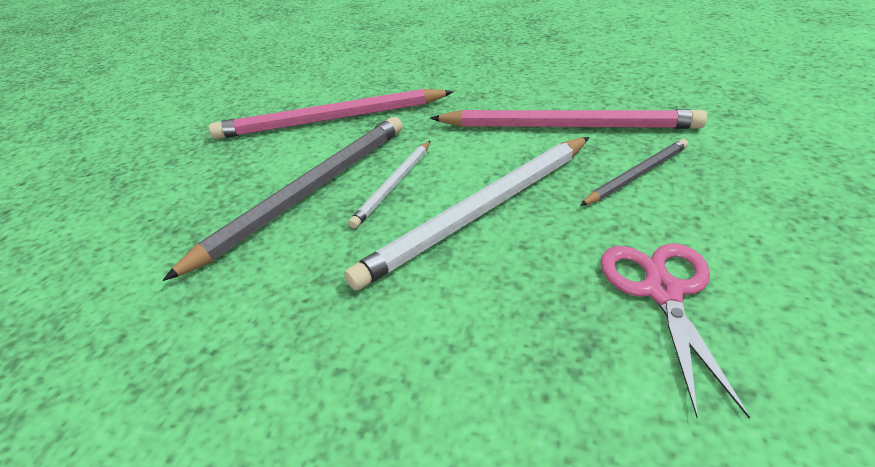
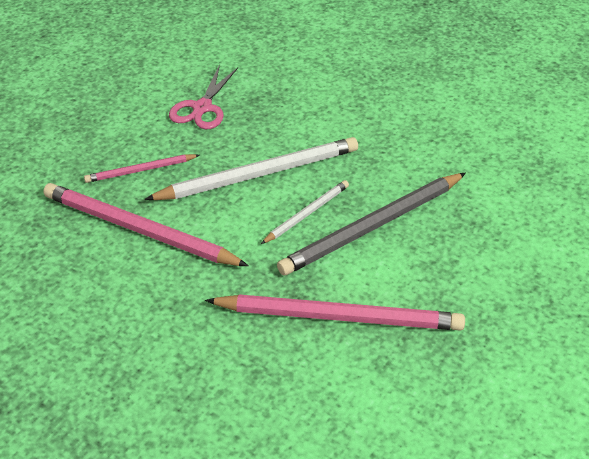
camera: 165 degrees left, 5 degrees up
(637, 175) = (140, 170): grey pencil -> pink pencil

